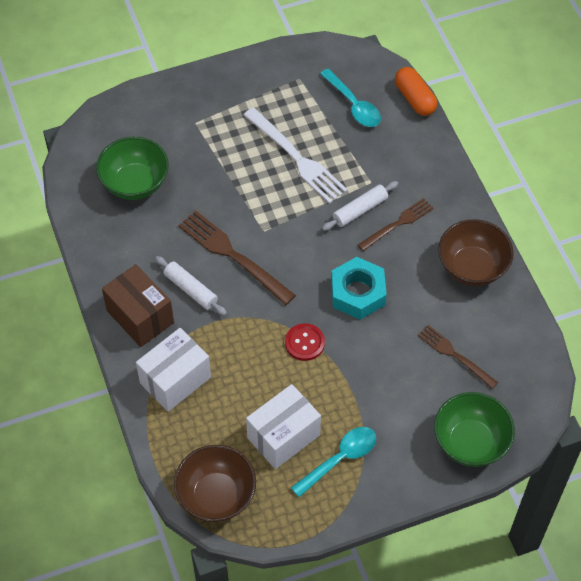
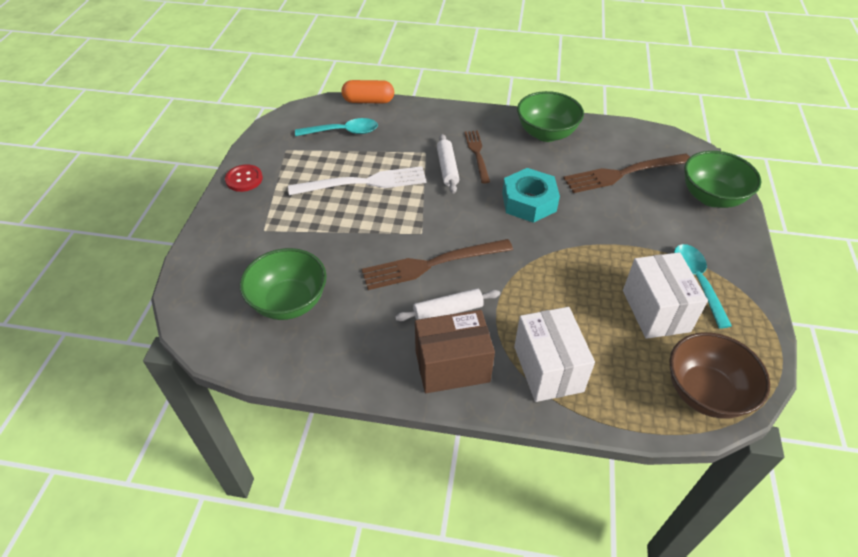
camera: 60 degrees left, 10 degrees down
(304, 343) = (560, 255): red button -> red button (244, 179)
(455, 355) = (623, 173): brown fork -> brown fork, size x1.60
(472, 267) = (546, 133): brown bowl -> green bowl

